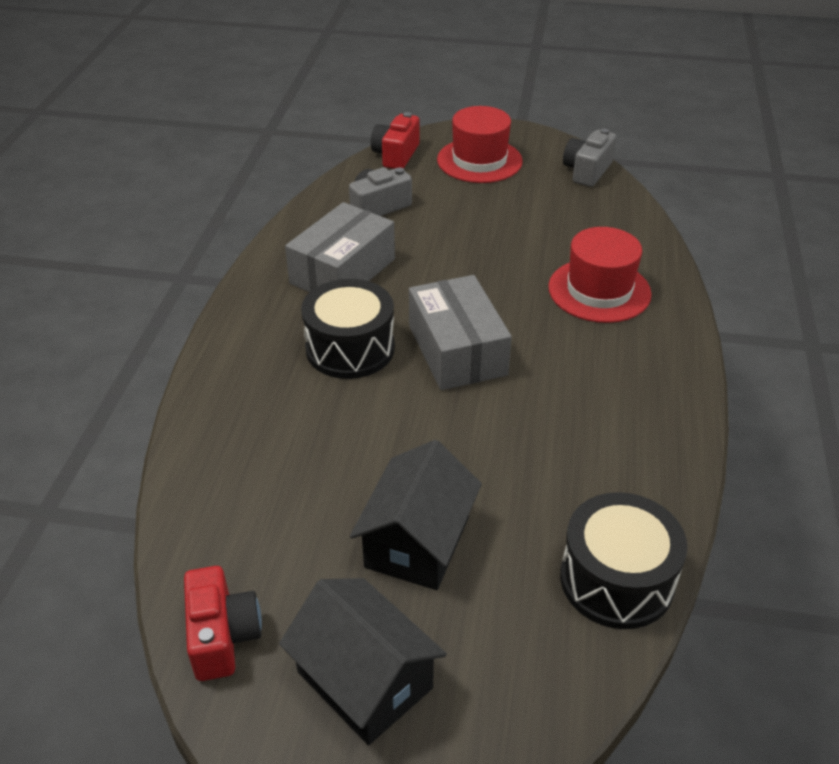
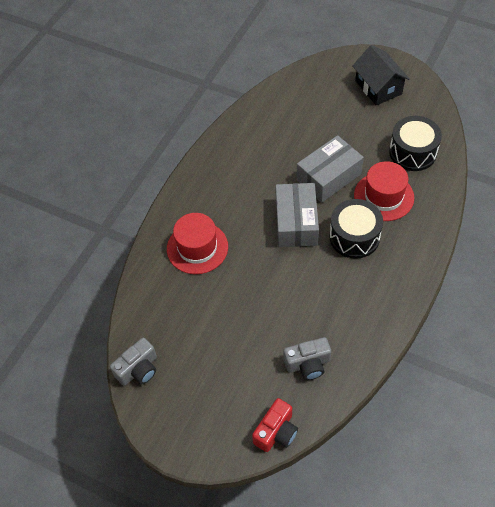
camera: 160 degrees left, 15 degrees up
(222, 636) = (429, 110): red camera -> none
(343, 271) = (346, 301): grey box -> grey box (328, 177)
(417, 542) = (346, 129): black house -> none
(479, 160) = (212, 405): red hat -> red hat (383, 196)
(616, 580) = (273, 100): black drum -> black drum (412, 152)

